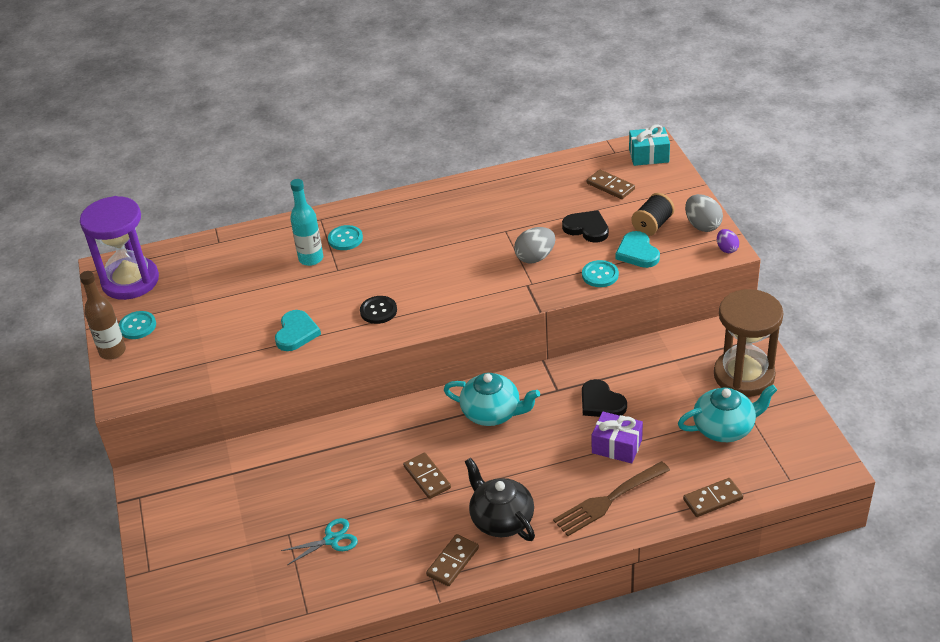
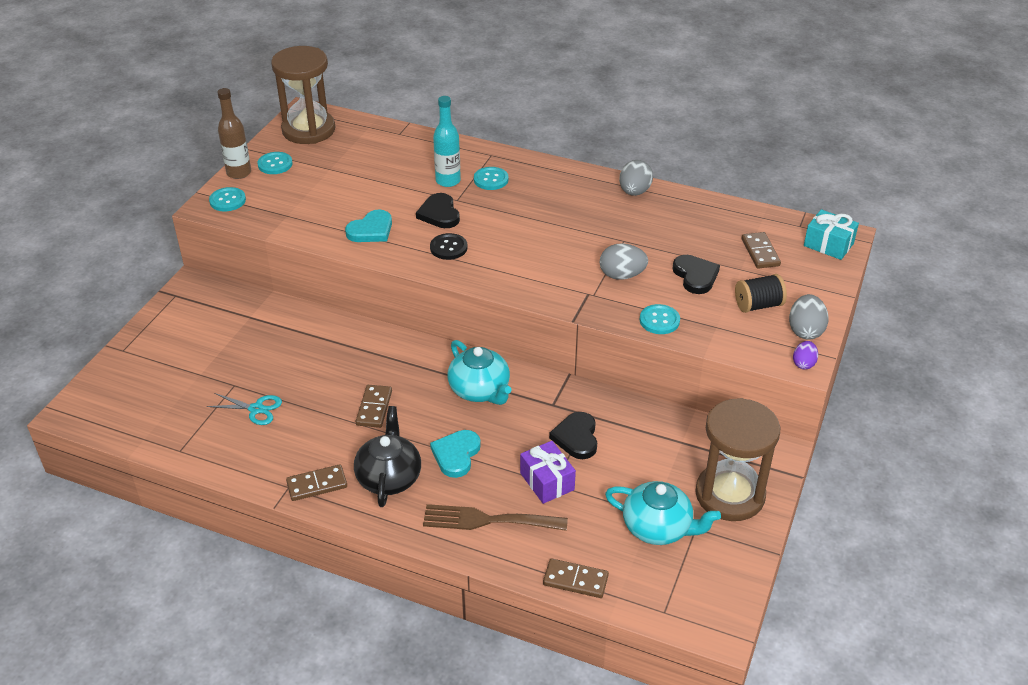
camera: 35 degrees right, 0 degrees up
(130, 281) = (308, 130): purple hourglass -> brown hourglass
(133, 380) = (227, 200): none -> turquoise button
(337, 288) = (439, 214): none -> black heart
(469, 189) = (634, 192): none -> grey egg
(637, 252) = (715, 320): turquoise heart -> turquoise heart (456, 455)

